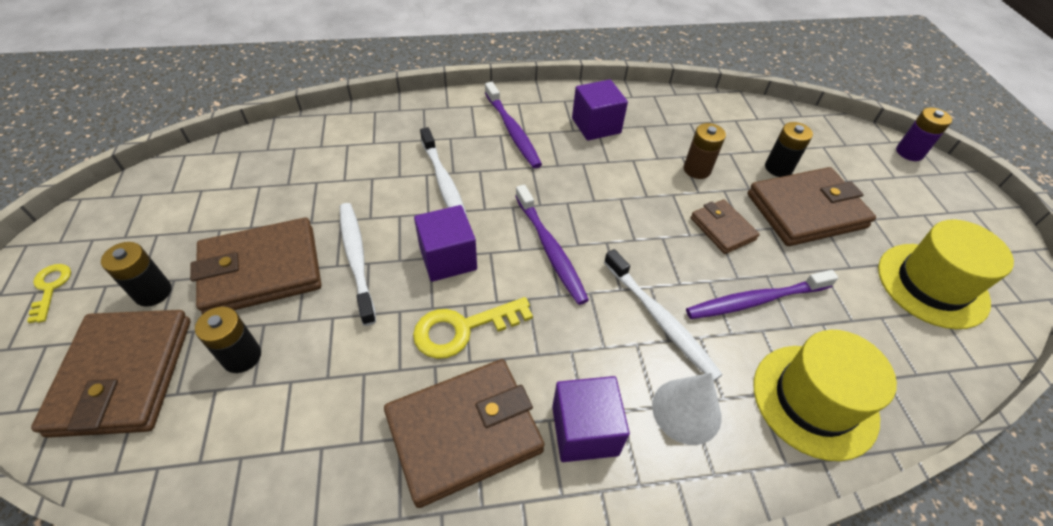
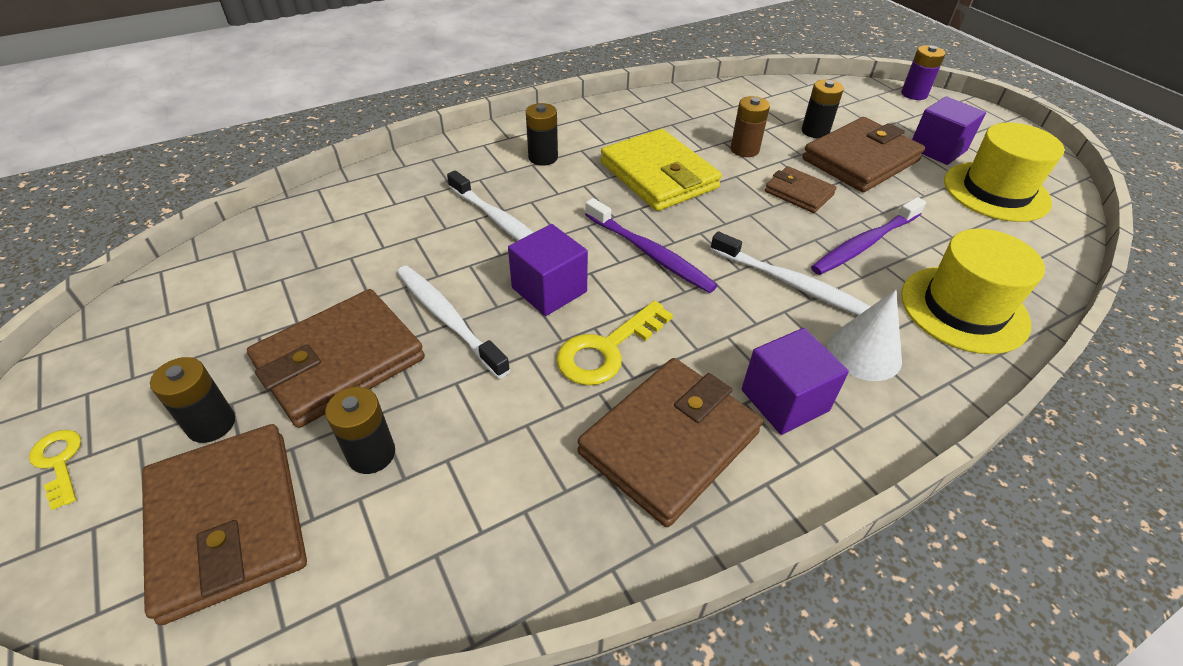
camera: 20 degrees left, 5 degrees down
(512, 131) = (543, 157): purple toothbrush -> black battery
(596, 125) = (625, 134): purple cube -> purple cube (937, 149)
(602, 175) = (659, 175): none -> yellow wallet

